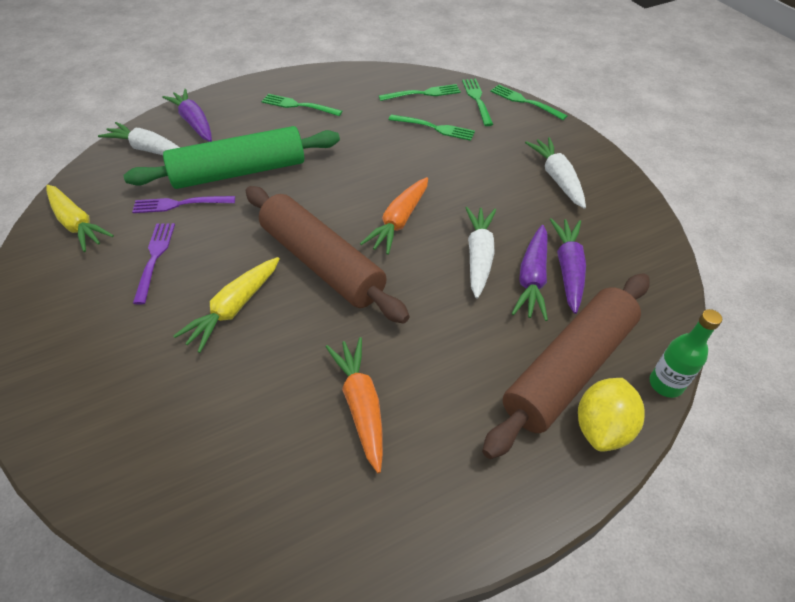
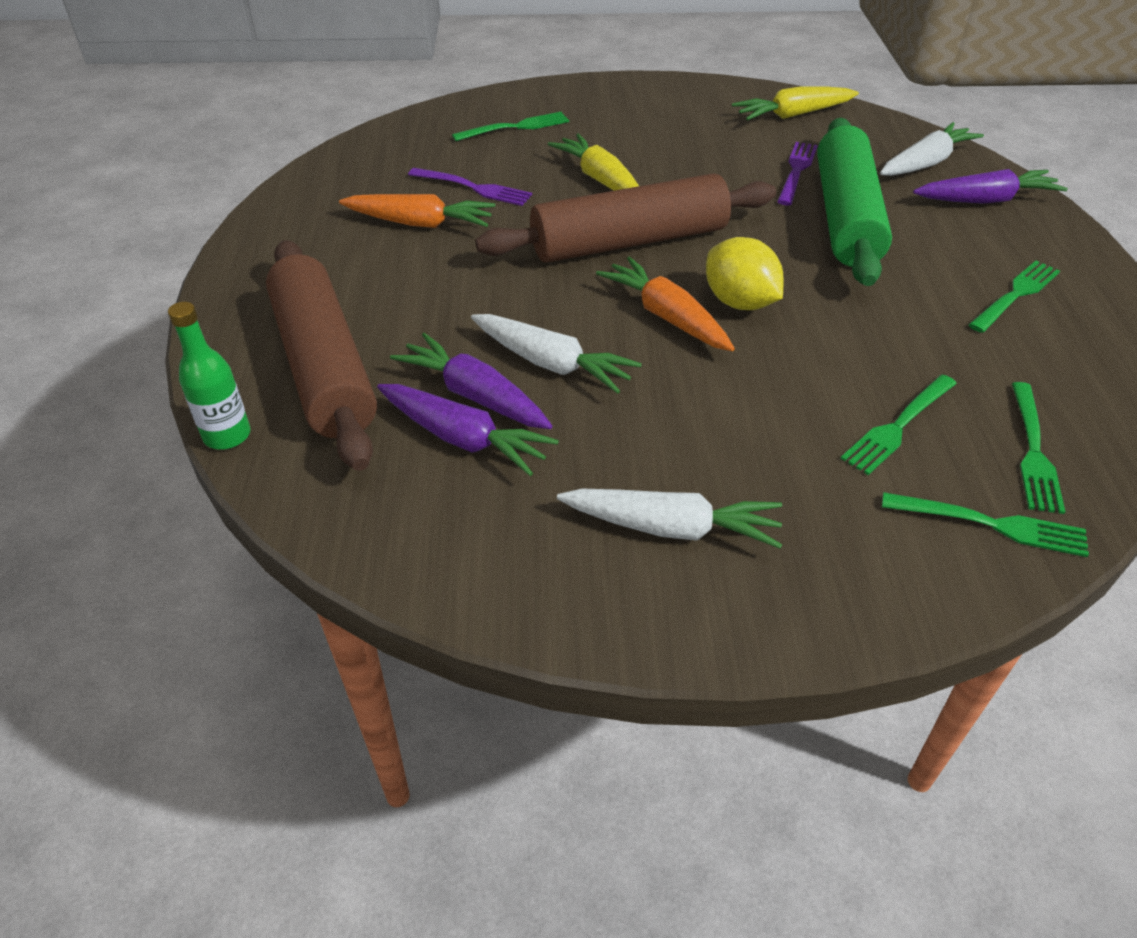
camera: 115 degrees right, 5 degrees down
(154, 258) = (708, 148): purple fork -> purple fork (473, 188)
(525, 102) = (965, 605): green fork -> green fork (515, 127)
(602, 427) = (241, 358): yellow lemon -> yellow lemon (739, 302)

